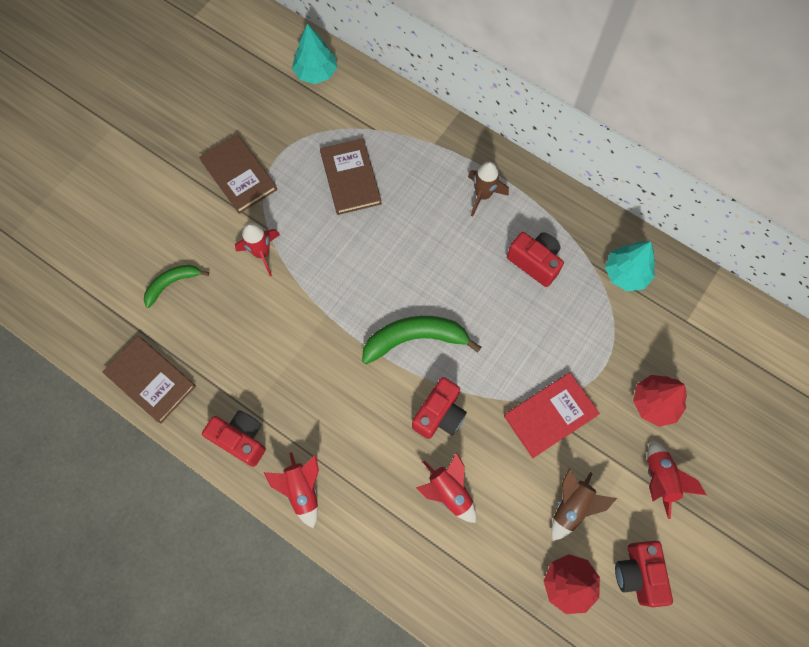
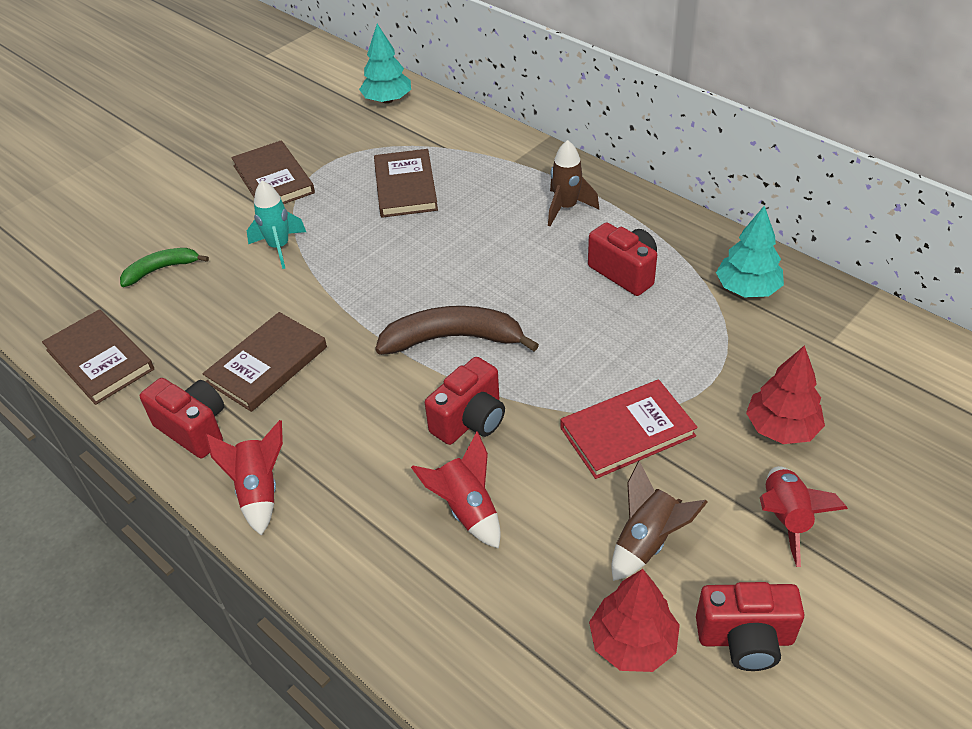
camera: 10 degrees right, 25 degrees down
(262, 253) = (279, 247): red rocket -> turquoise rocket
(281, 375) = (267, 365): none -> brown book
(415, 339) = (453, 339): green banana -> brown banana
(637, 573) = (745, 639): red camera -> red camera turned 90 degrees counterclockwise

